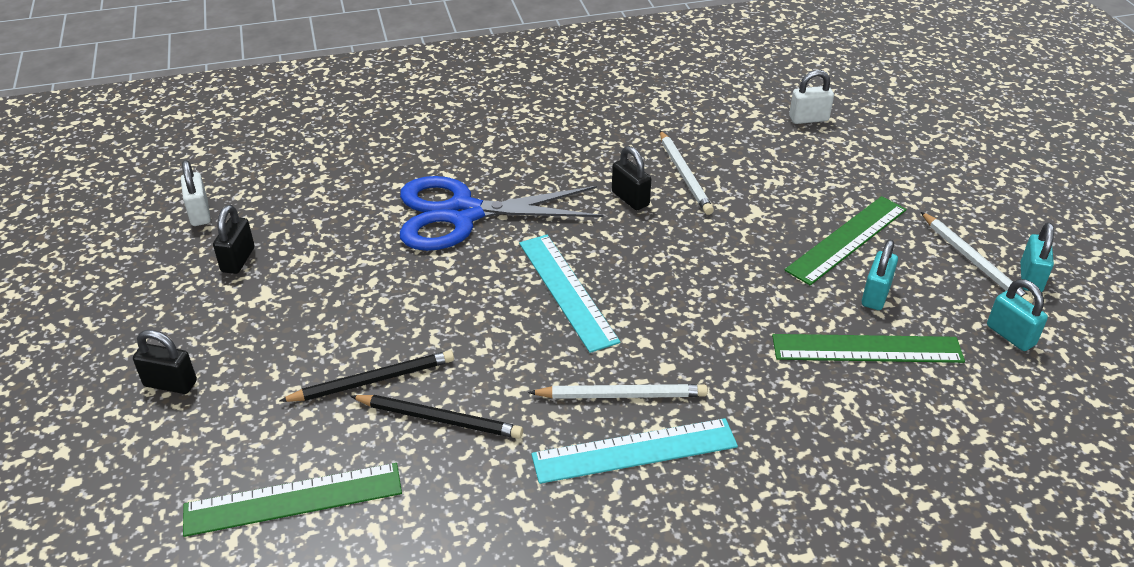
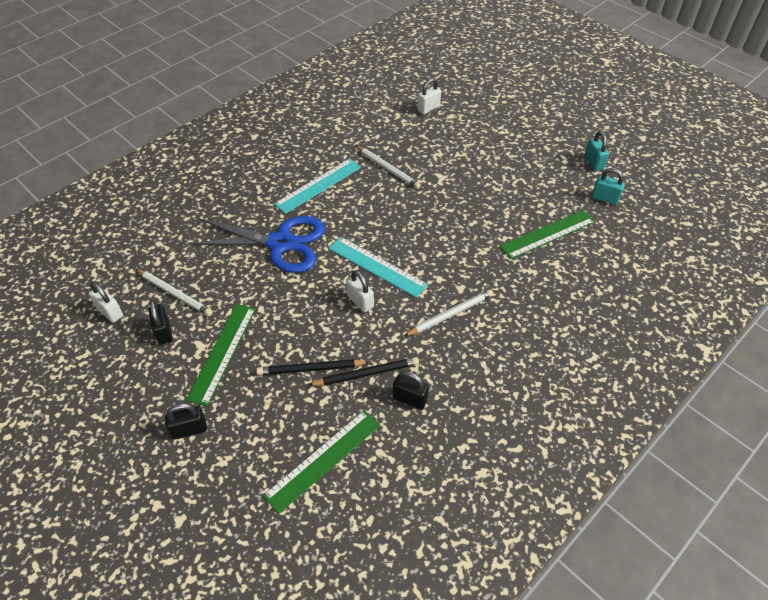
camera: 30 degrees left, 10 degrees up
(372, 380) = (311, 369): black pencil -> black pencil turned 135 degrees counterclockwise
(462, 214) = (280, 243): blue scissors -> blue scissors turned 135 degrees counterclockwise
(507, 325) = (360, 301): none -> white padlock
(630, 199) = (369, 195): black padlock -> black padlock (410, 399)
(634, 450) = (479, 342): turquoise ruler -> turquoise ruler (318, 185)
(847, 239) = (497, 175): green ruler -> green ruler (223, 352)
(875, 295) = (532, 202): turquoise padlock -> none
(974, 261) = (563, 164): white pencil -> white pencil (175, 293)

